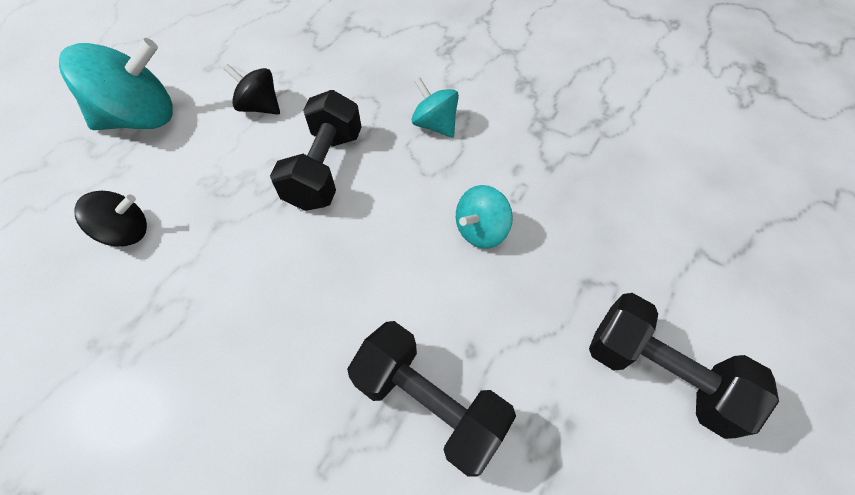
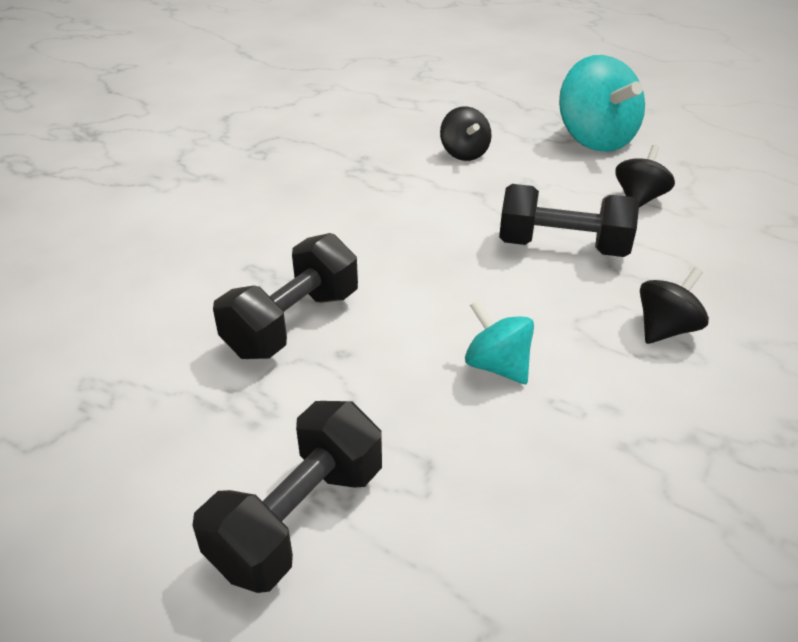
camera: 90 degrees right, 20 degrees down
(435, 125) = (665, 329): turquoise spinning top -> black spinning top

